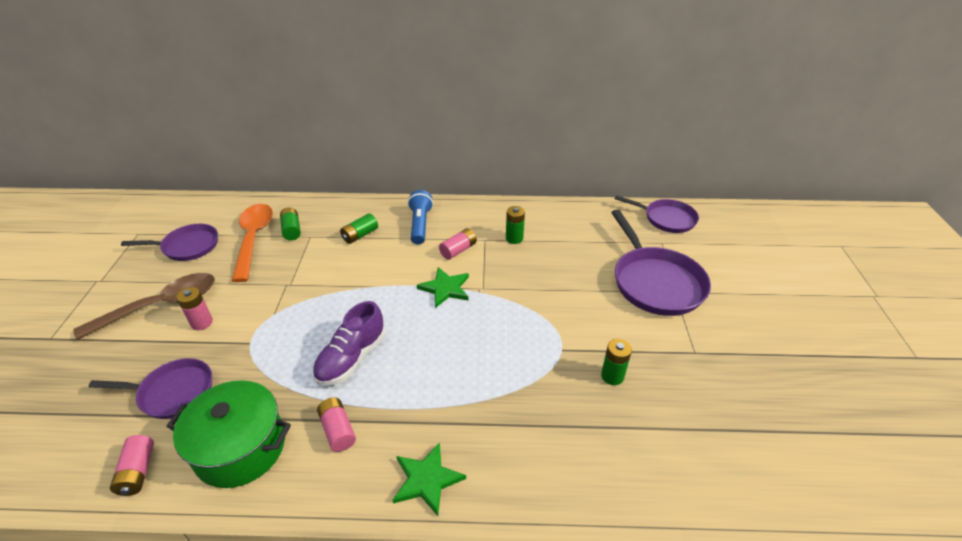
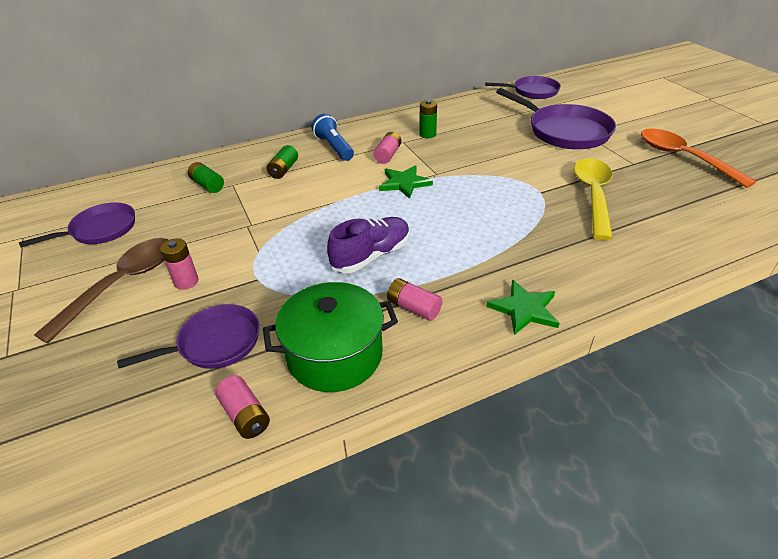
camera: 25 degrees left, 0 degrees up
(253, 239) = (172, 203): orange spoon -> orange spoon (683, 158)
(351, 358) = (371, 256): purple shoe -> purple shoe turned 135 degrees counterclockwise
(612, 376) = (593, 195): green battery -> yellow spoon

